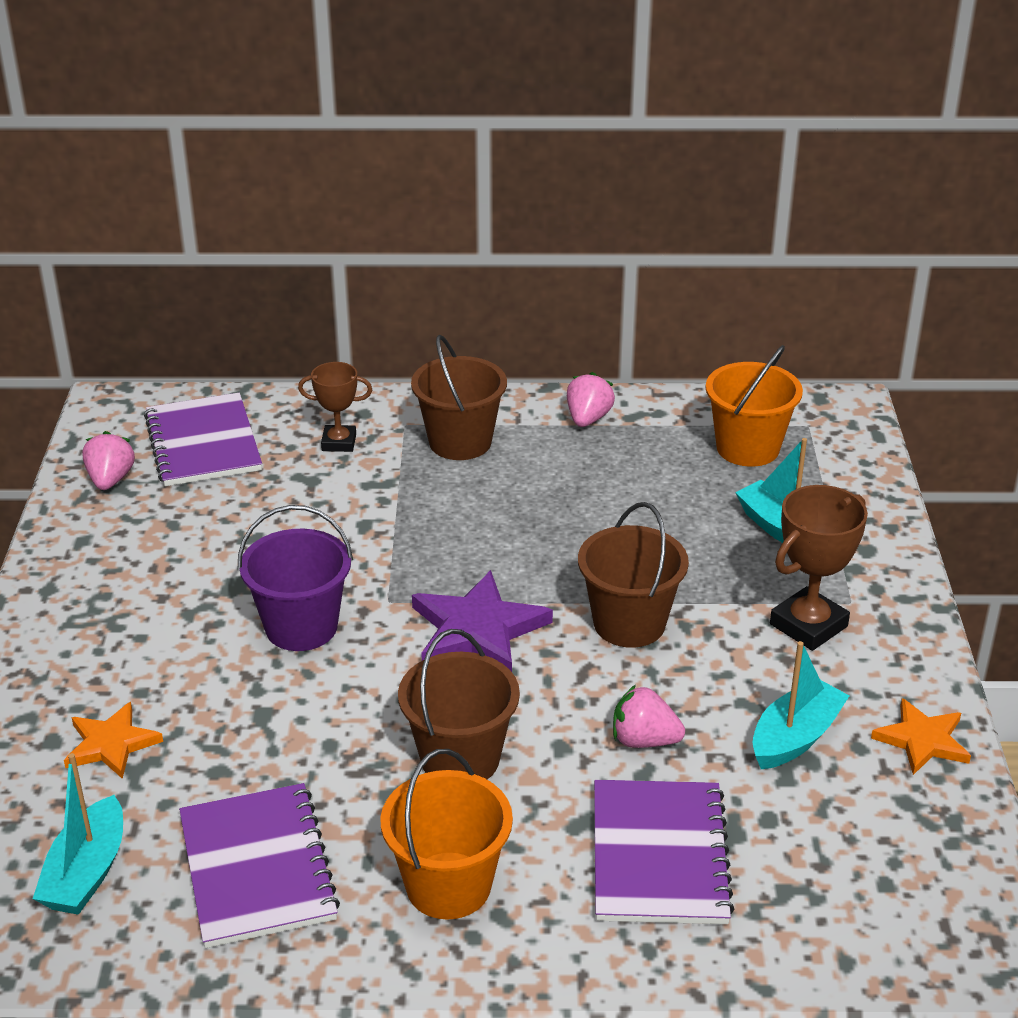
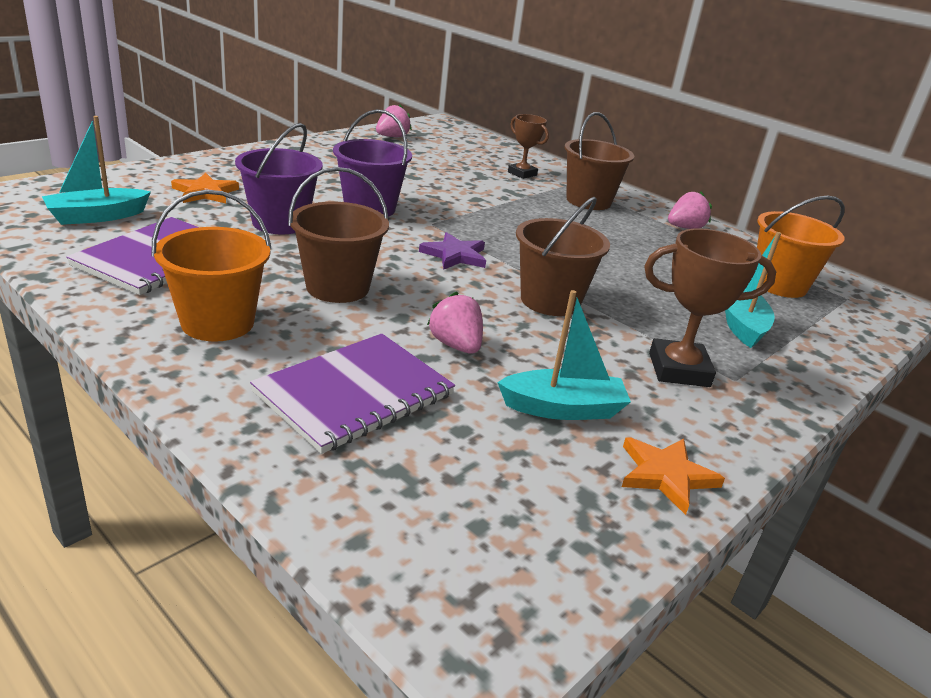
camera: 40 degrees right, 5 degrees down
(203, 443) = (456, 146): purple notebook -> none
(265, 722) = (280, 223): none -> purple bucket
(478, 630) = (455, 255): purple star -> purple star, size x0.63

